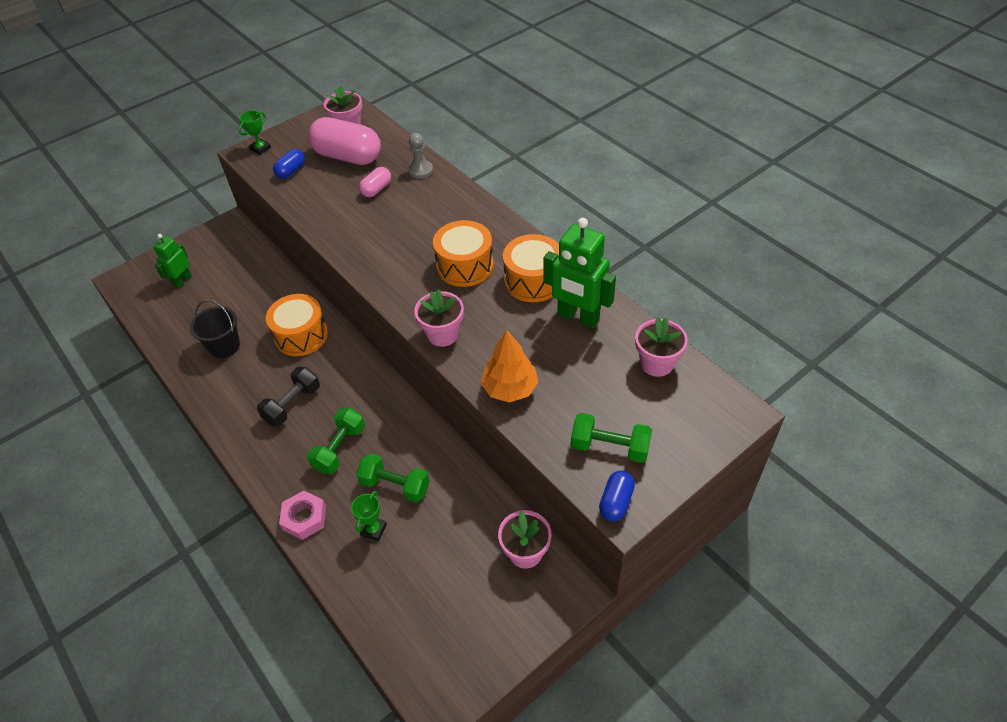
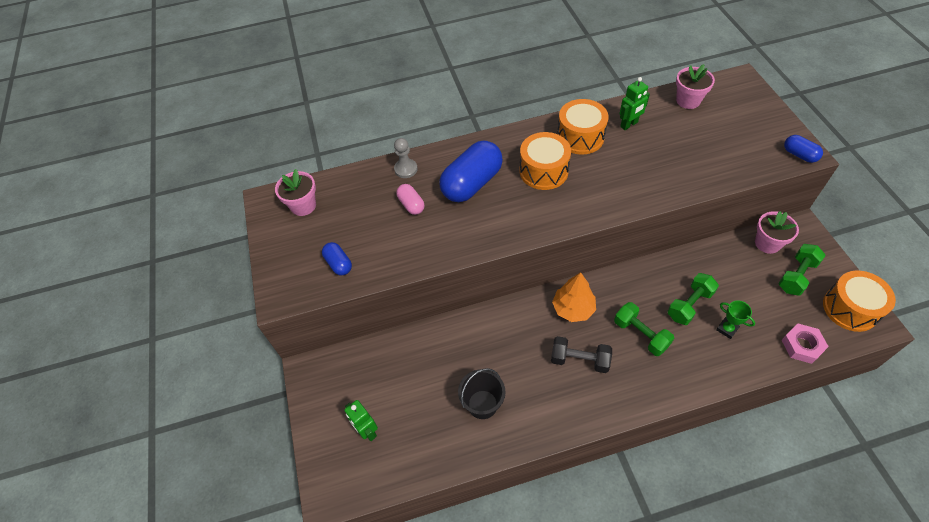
camera: 65 degrees left, 5 degrees up
(260, 148) = (282, 283): green trophy -> none
(292, 404) = (579, 360): black dumbbell -> black dumbbell turned 45 degrees counterclockwise
(301, 335) = (499, 336): orange drum -> orange drum (850, 308)
(304, 518) = (703, 375): pink nut -> pink nut (802, 346)
(348, 156) = (348, 215): pink capsule -> none
(422, 220) = (472, 183): none -> blue capsule
(442, 334) = (614, 203): pink flower pot -> none
(510, 388) = (685, 179): orange tree -> orange tree (573, 309)
(578, 317) = (629, 124): green robot -> green robot, size x0.60
(610, 447) = (753, 144): green dumbbell -> green dumbbell (796, 276)

